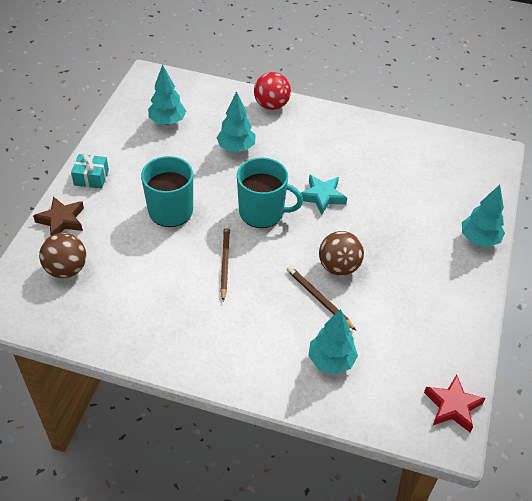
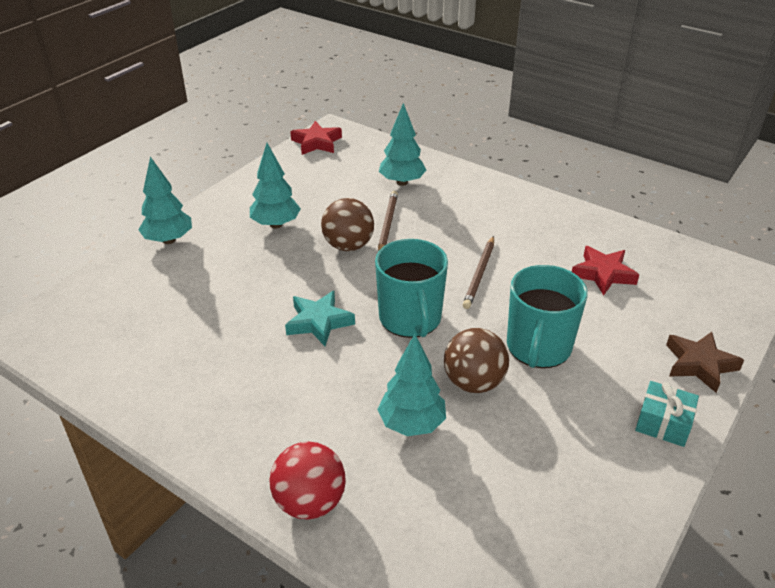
camera: 160 degrees left, 10 degrees down
(66, 269) = (680, 303): brown ball -> brown ball (474, 382)
(126, 285) = (603, 274): none -> red star
(167, 121) = (523, 510): turquoise tree -> turquoise tree (276, 224)
(262, 212) = (410, 319): turquoise mug -> turquoise mug turned 135 degrees counterclockwise
(319, 299) = (387, 224): brown pencil -> brown pencil turned 150 degrees counterclockwise

